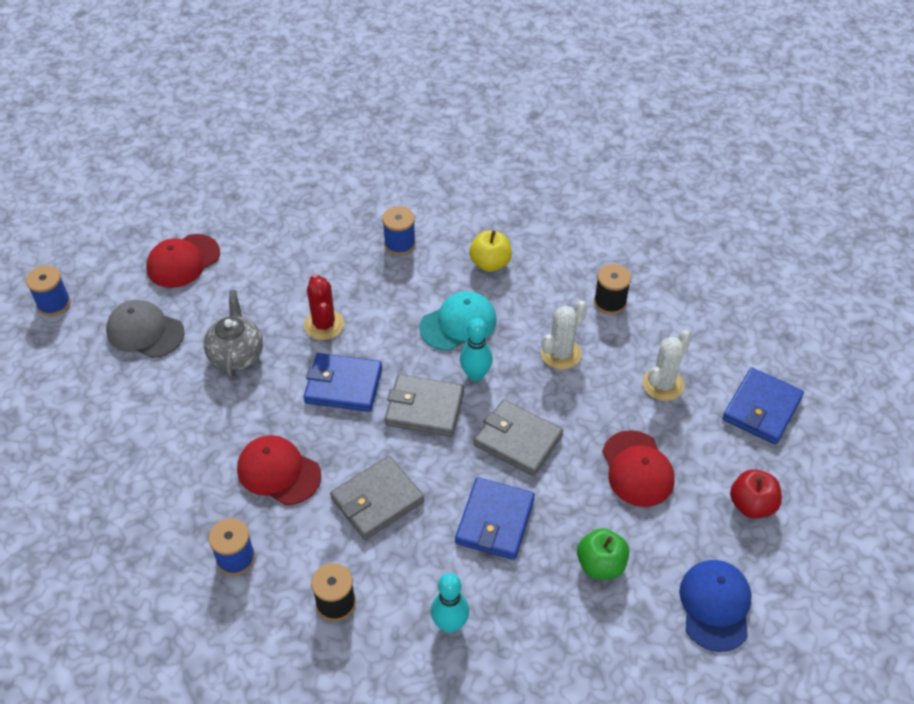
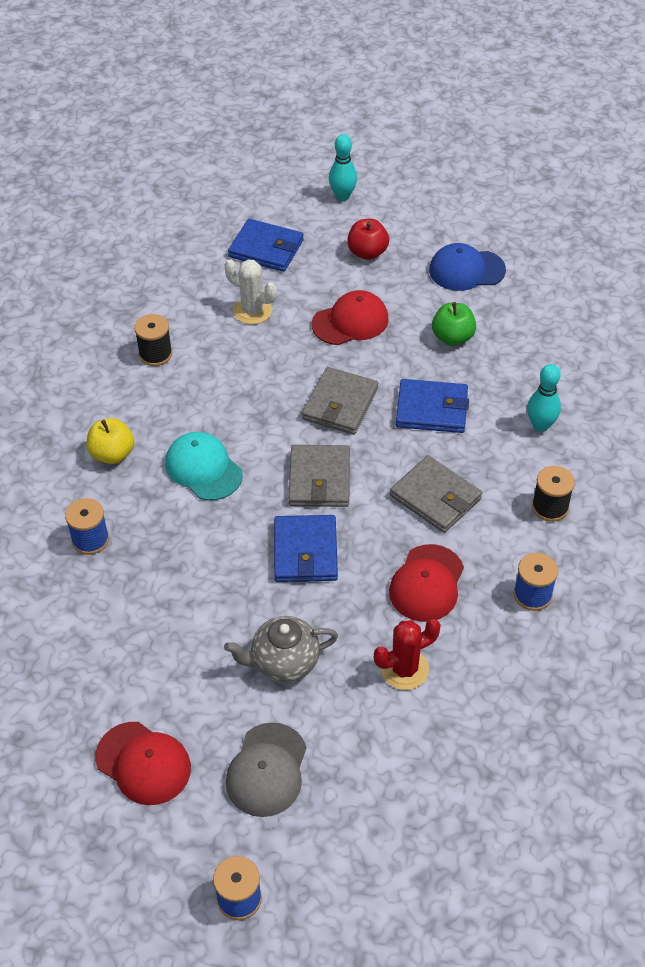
camera: 100 degrees left, 0 degrees up
(324, 325) = (225, 587): red cactus -> red cactus (404, 669)
(475, 375) = (269, 445): turquoise bowling pin -> turquoise bowling pin (342, 196)
(561, 354) = (229, 384): white cactus -> none

